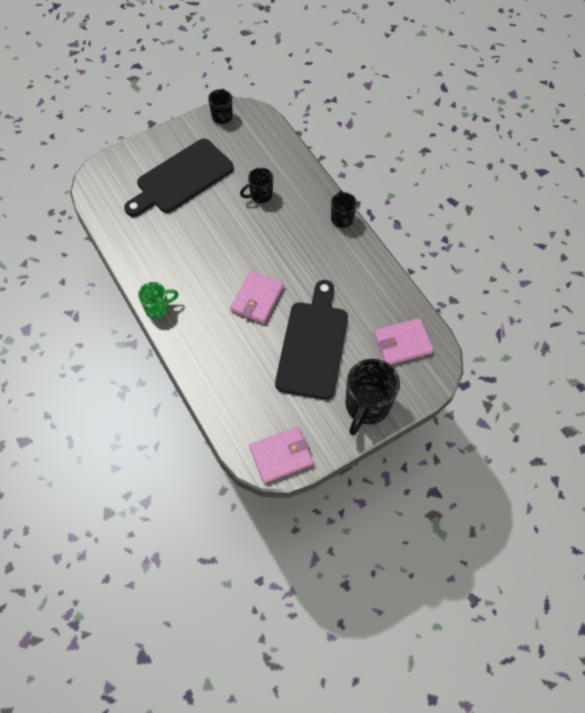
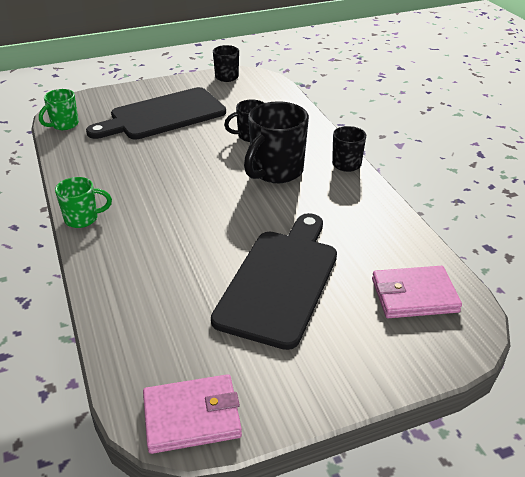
camera: 10 degrees right, 25 degrees down
(102, 202) = (64, 125): none -> green mug
(257, 299) = (216, 224): pink wallet -> none
(366, 406) = (348, 367): black mug -> black mug (276, 172)

